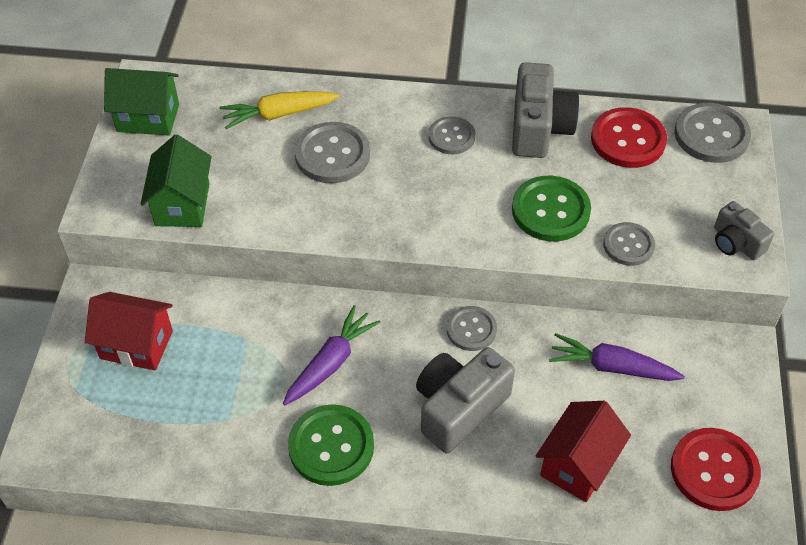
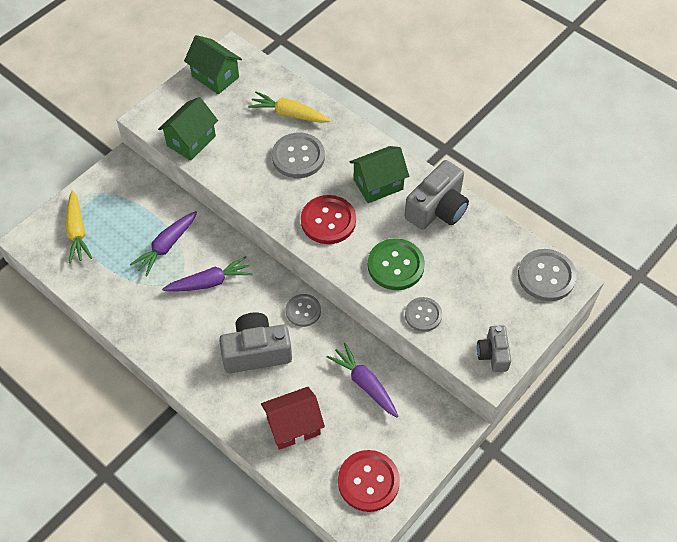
camera: 35 degrees right, 5 degrees up
(101, 403) = (77, 232): none -> yellow carrot
(136, 345) = (119, 210): red house -> none
(238, 353) = (166, 246): none -> purple carrot
(331, 446) = (171, 329): green button -> none
(451, 137) = (378, 184): grey button -> green house
(628, 140) = (487, 248): red button -> red button (328, 221)

